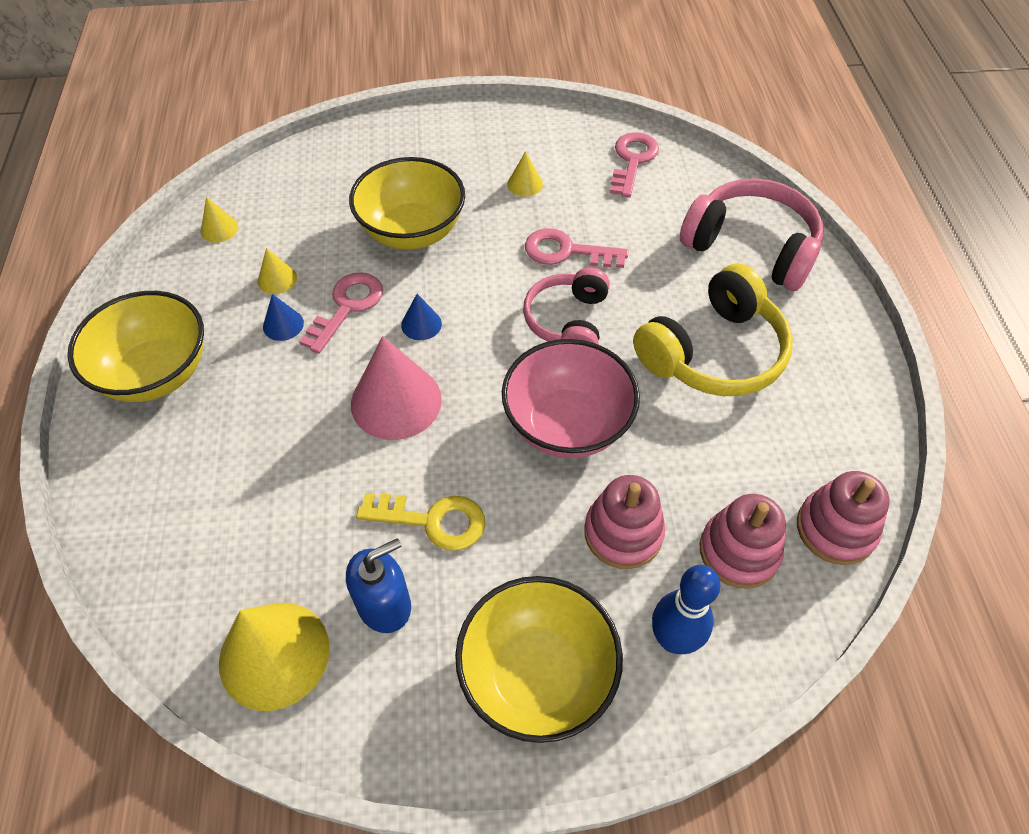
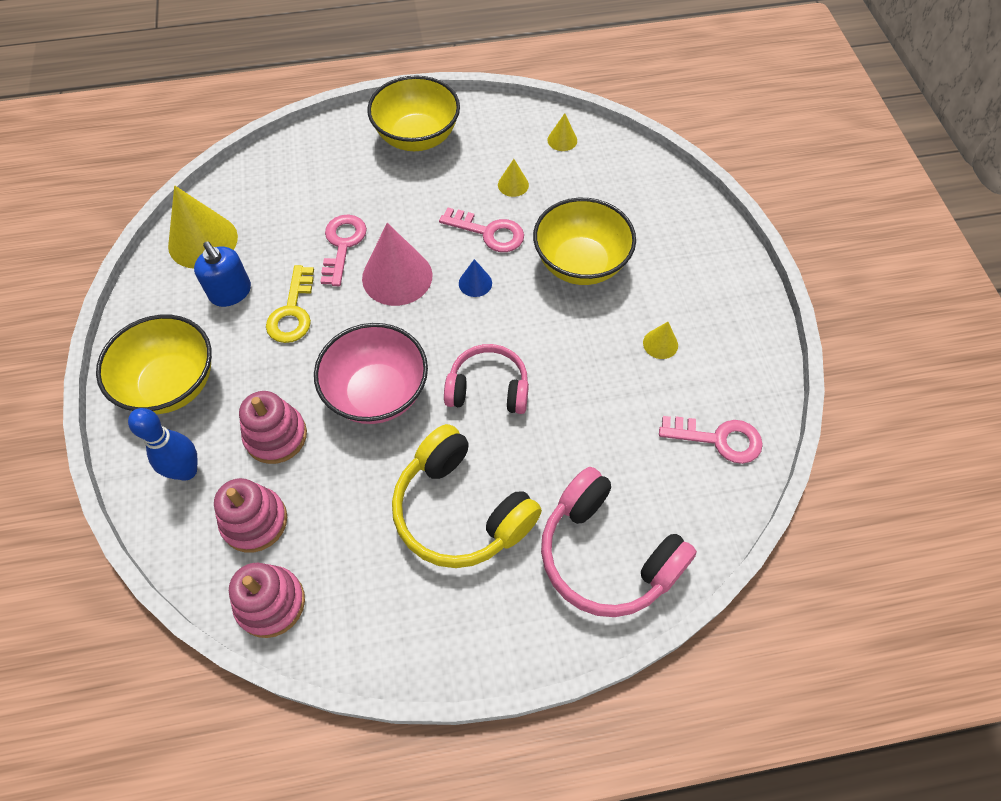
camera: 85 degrees right, 5 degrees up
(283, 325) = (467, 197): blue cone -> none
(567, 251) = (574, 384): pink key -> pink key (342, 245)
(751, 247) = (606, 555): pink headphones -> pink headphones turned 105 degrees clockwise

